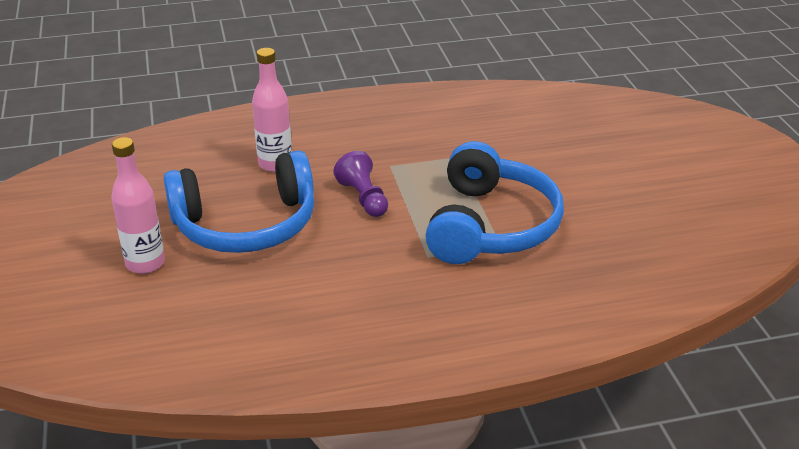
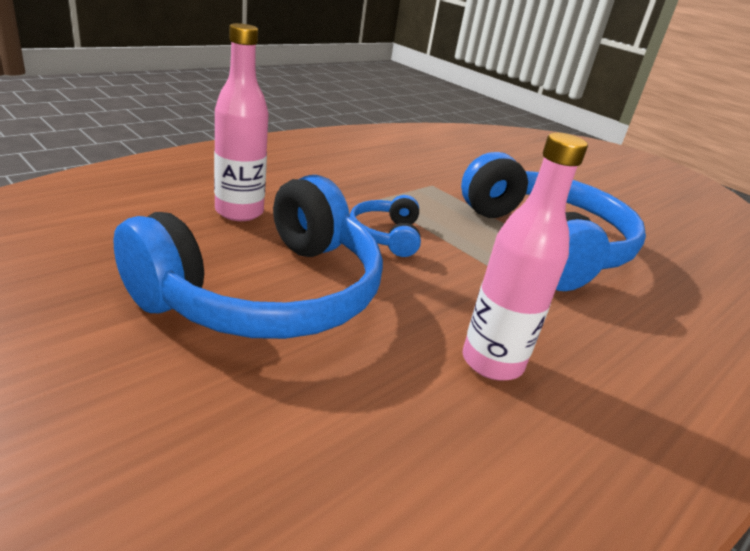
camera: 35 degrees left, 5 degrees down
(145, 263) = (136, 394): pink bottle -> pink bottle (492, 362)
(363, 198) = (386, 235): purple pawn -> blue headphones

